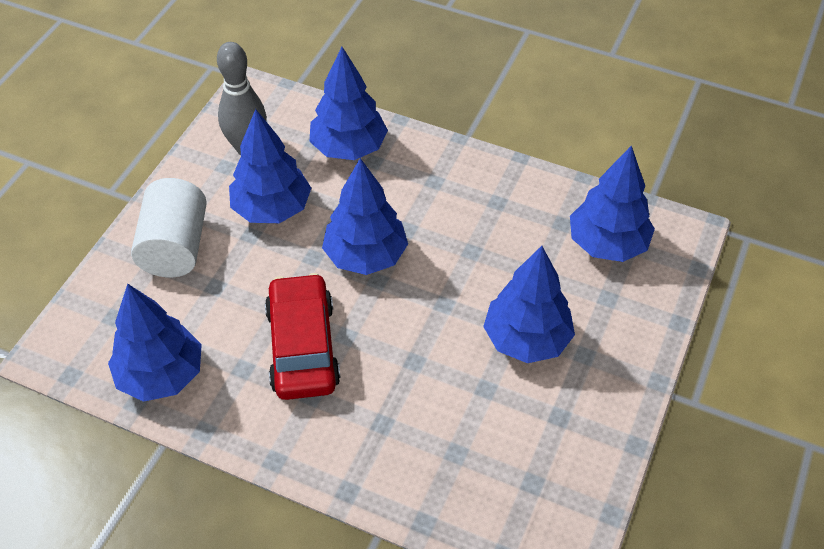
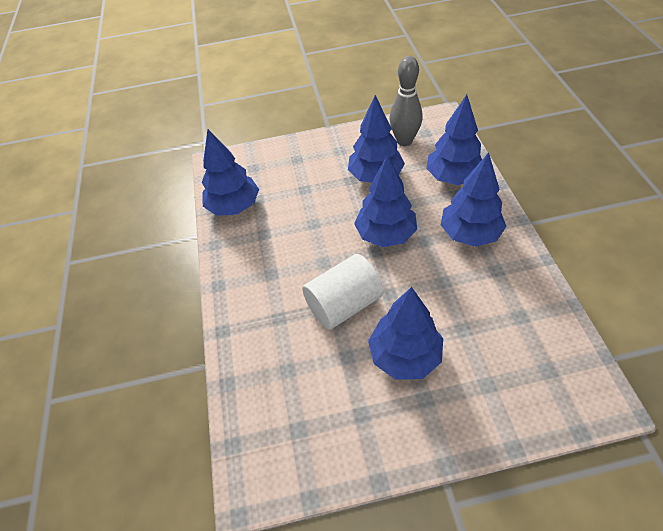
camera: 60 degrees right, 0 degrees up
(175, 247) = (314, 159): white cylinder -> white cylinder (344, 304)
(303, 346) = (299, 249): red car -> none
(607, 244) = (533, 355): blue tree -> blue tree (470, 234)

